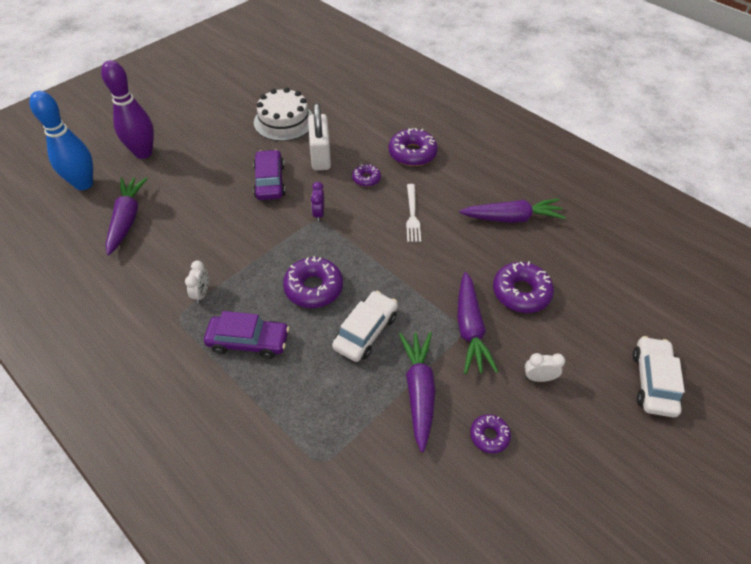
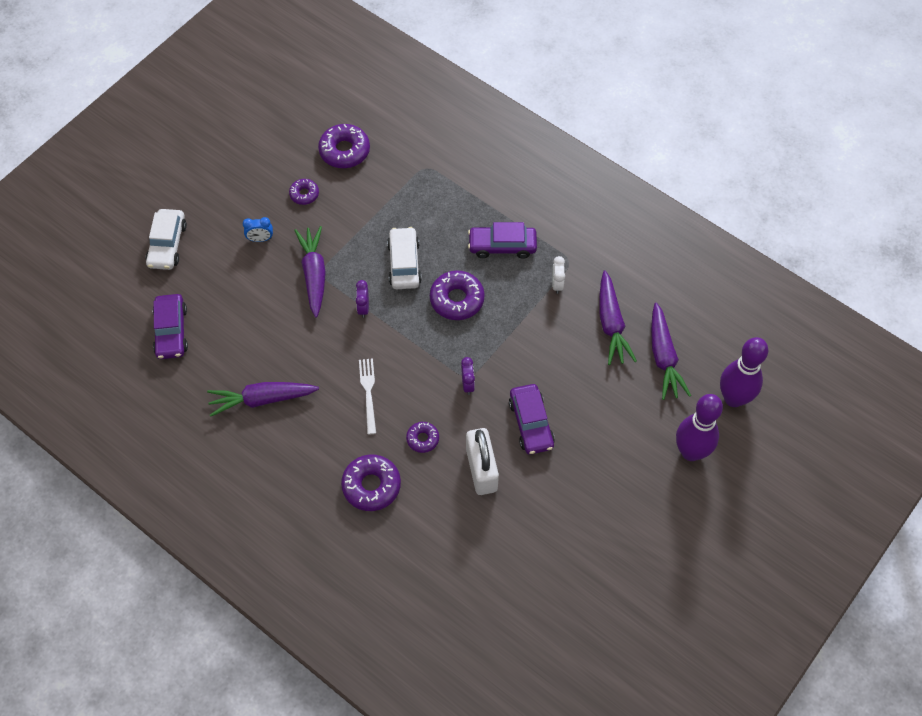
camera: 175 degrees right, 10 degrees up
(84, 184) = (733, 398): blue bowling pin -> purple bowling pin
(284, 121) = (539, 526): white cake -> none
(366, 331) = (404, 263): white car -> white car turned 150 degrees clockwise
(414, 288) = (363, 308): none -> purple clock
(419, 391) = (357, 220): purple carrot -> purple carrot (611, 324)
(521, 292) = (264, 313): purple donut -> purple donut (344, 151)
(538, 378) = (260, 239): white clock -> blue clock
(617, 284) = (171, 331): none -> purple car

